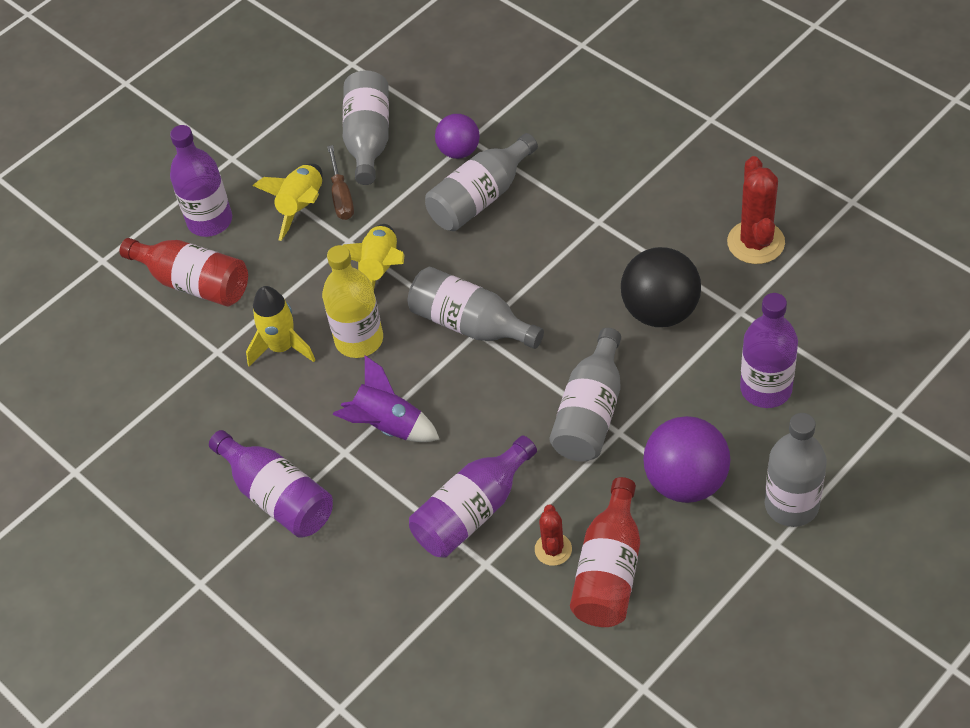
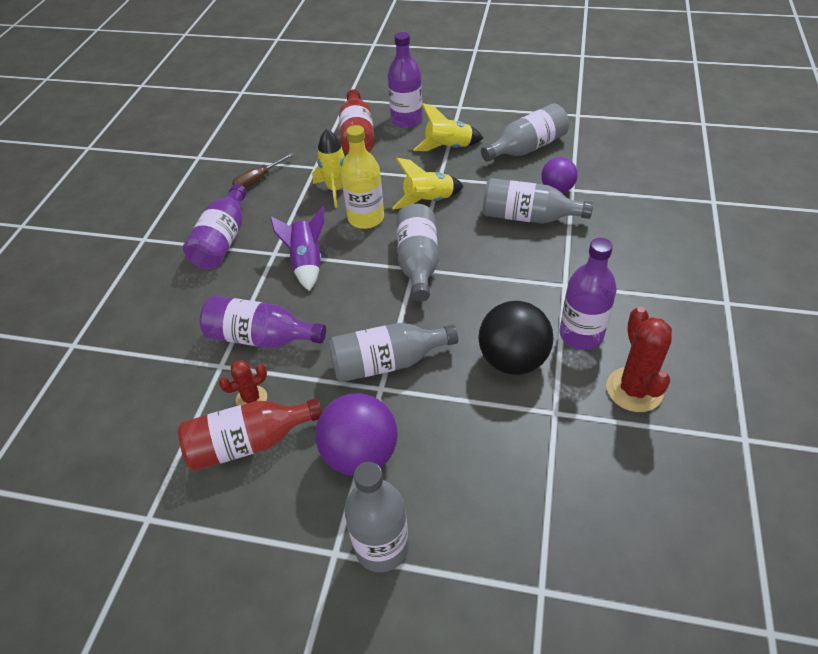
camera: 55 degrees right, 5 degrees down
(341, 196) = (471, 159): brown screwdriver -> brown screwdriver (258, 180)
(755, 242) = (634, 389): red cactus -> red cactus turned 60 degrees counterclockwise
(766, 389) = (490, 468): purple bottle -> purple bottle (581, 335)

